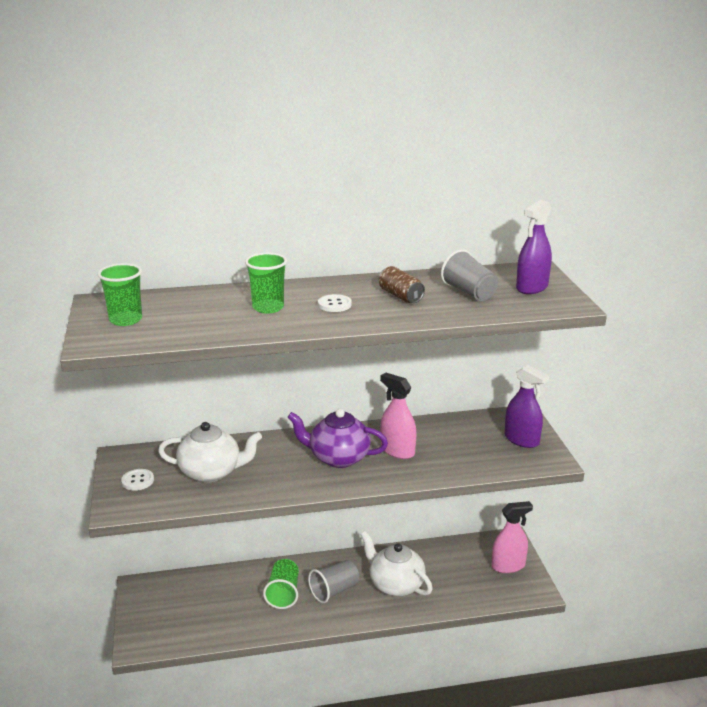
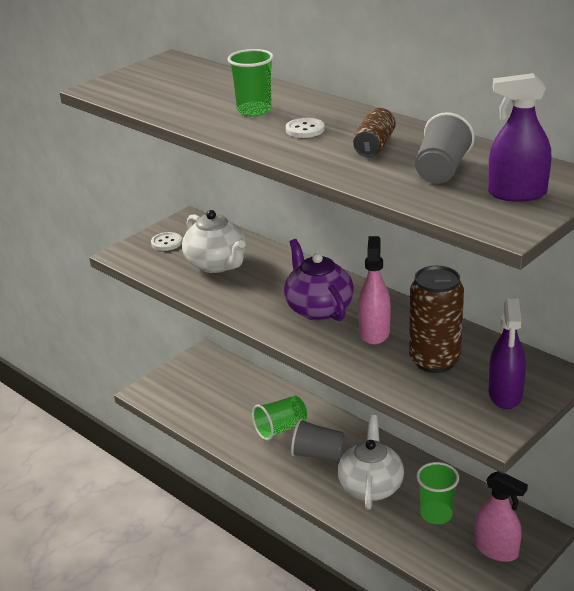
camera: 55 degrees right, 5 degrees up
(125, 320) = (151, 80): green cup -> green cup (436, 514)
(458, 445) = (434, 361): none -> brown can

